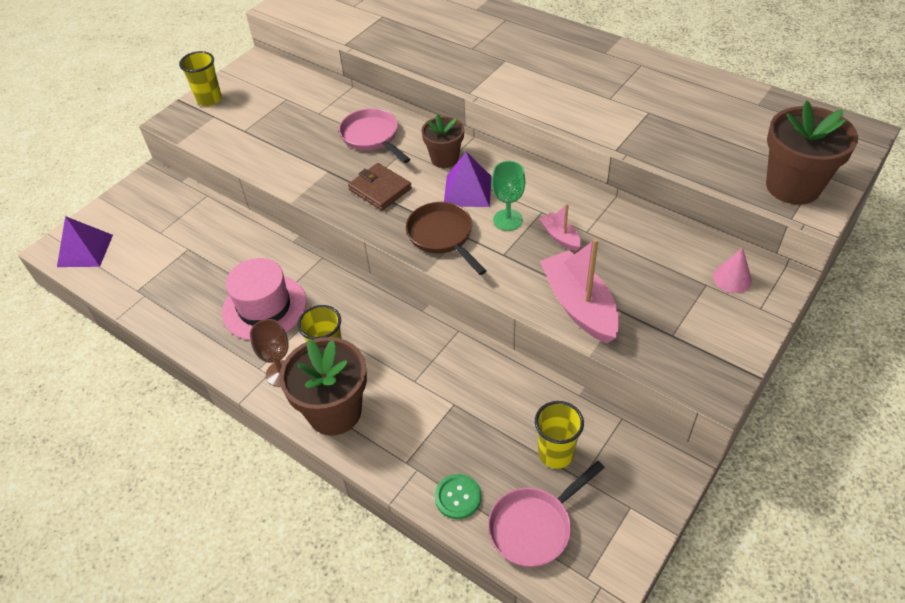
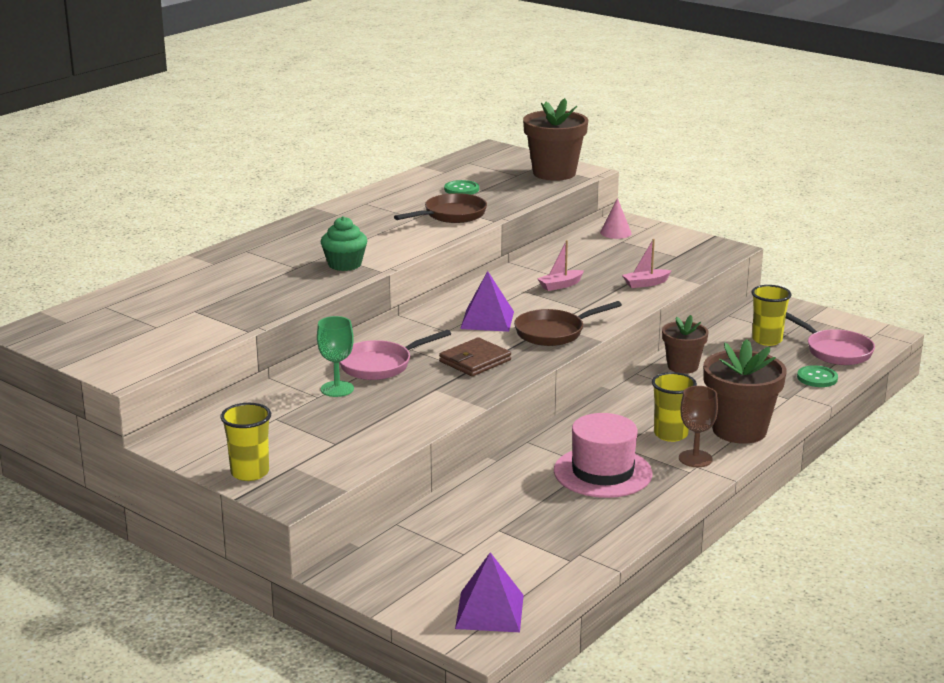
camera: 90 degrees left, 25 degrees down
(444, 158) = (432, 329): brown flower pot -> brown flower pot (682, 366)
(481, 71) = (344, 264): none -> green cupcake
(508, 220) = (534, 304): green goblet -> green goblet (337, 389)
(579, 305) = (646, 283): pink boat -> pink boat, size x0.50
(623, 120) = (451, 215): none -> brown pan
(705, 120) = (461, 189): none -> green button

